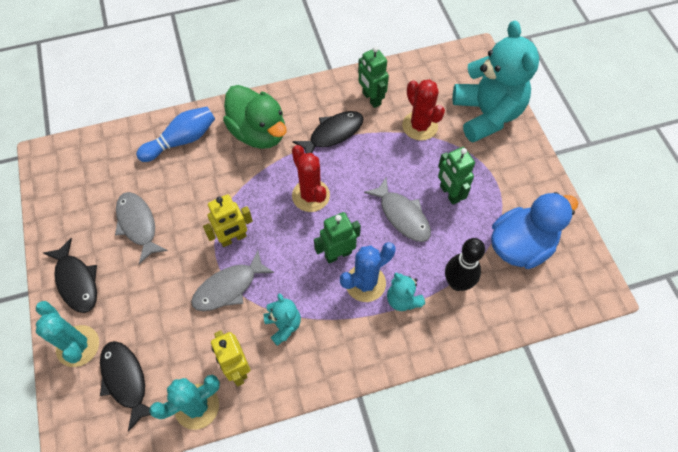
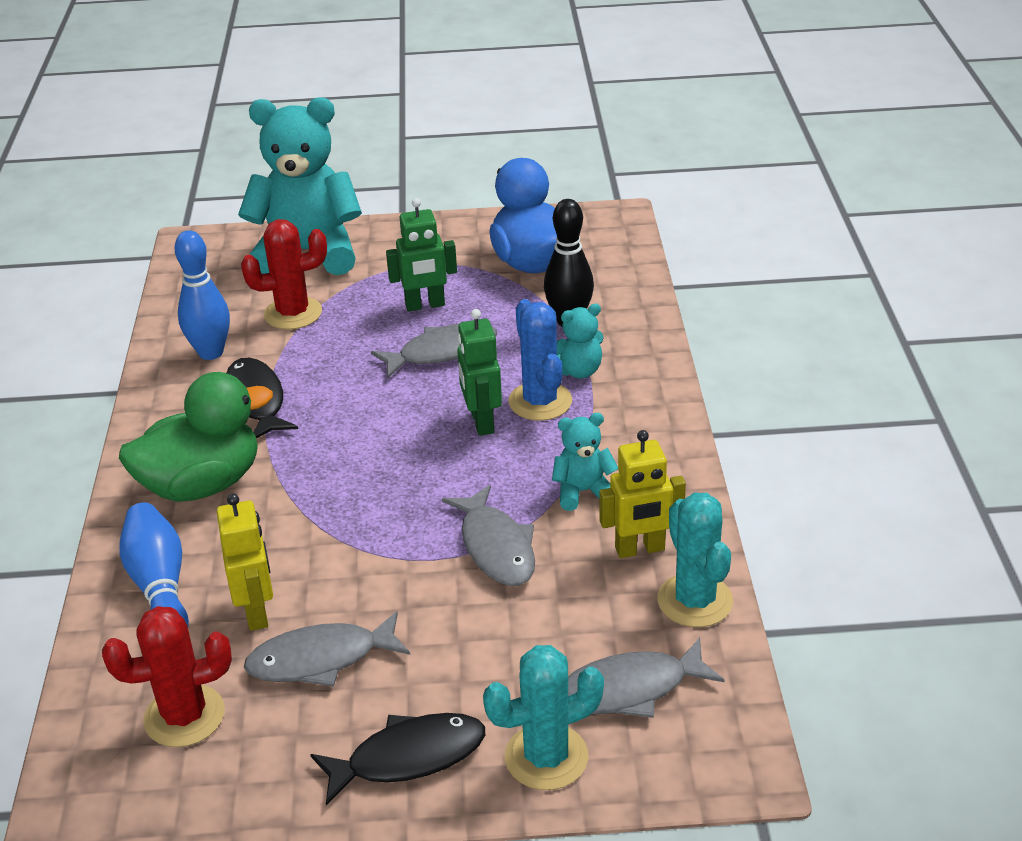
camera: 75 degrees left, 25 degrees down
(126, 380) = (630, 689): black fish -> grey fish
(233, 238) = (405, 534): yellow robot -> yellow robot (257, 612)
(310, 195) = (363, 438): red cactus -> red cactus (184, 716)
(371, 99) = (211, 352): green robot -> blue bowling pin

